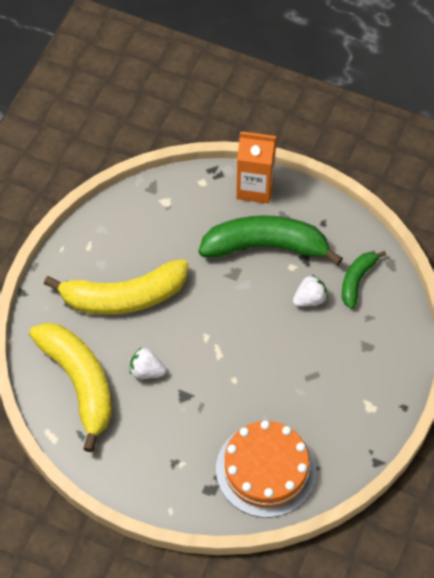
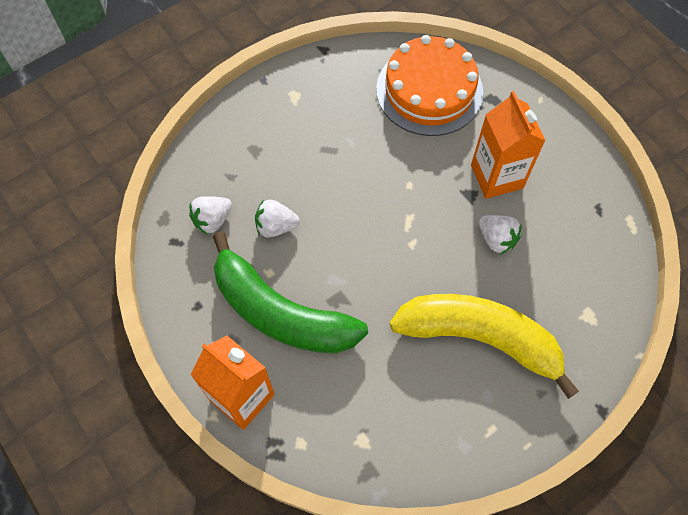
camera: 150 degrees left, 5 degrees up
(79, 383) = (577, 263): yellow banana -> none
(171, 421) = (496, 176): none -> orange carton
(357, 280) = (212, 220): green banana -> white strawberry

